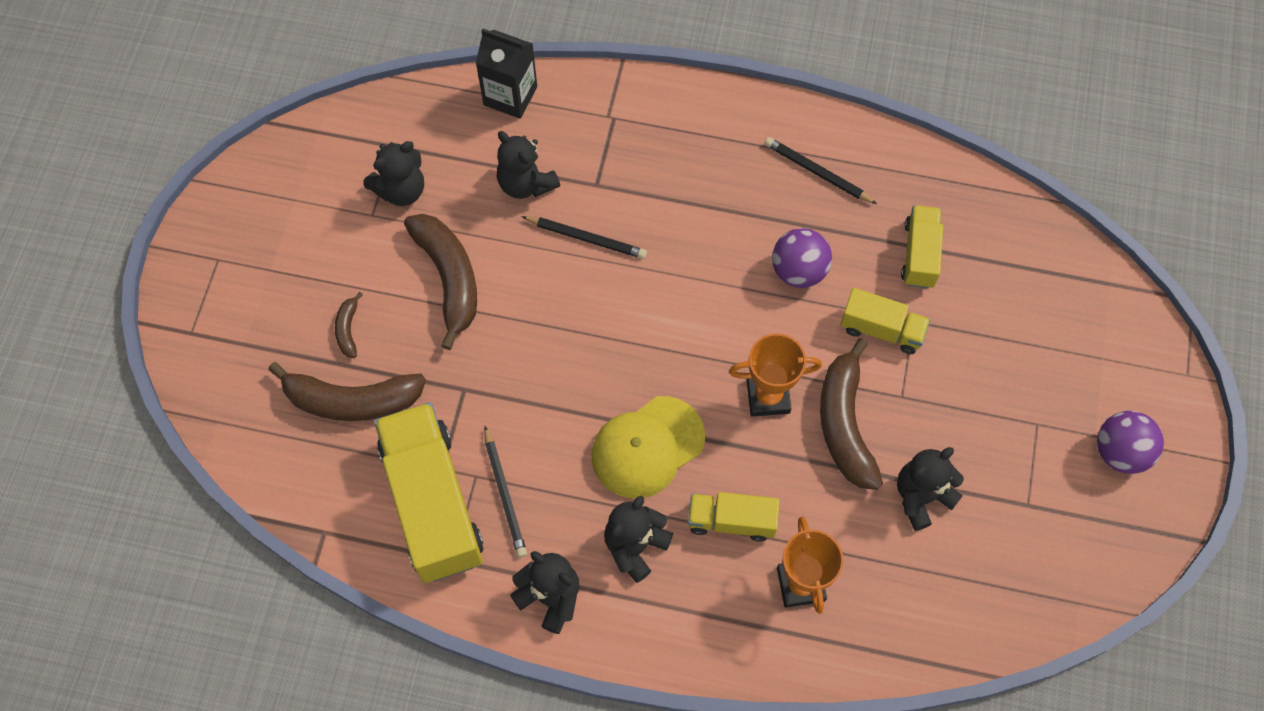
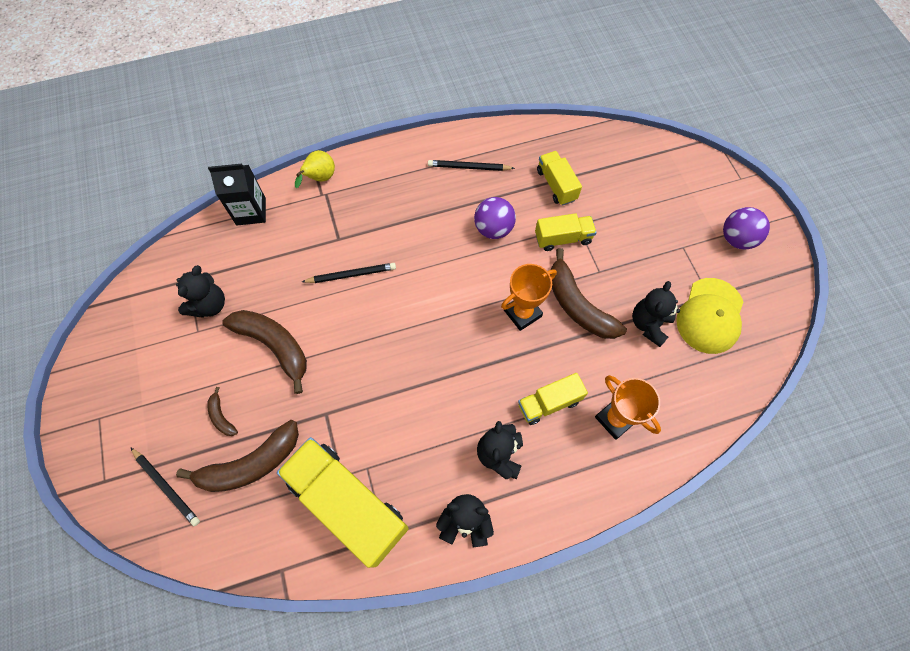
camera: 30 degrees left, 0 degrees up
(504, 494) = (394, 469): black pencil -> black pencil (166, 487)
(526, 183) = (292, 260): black teddy bear -> none
(617, 94) = (320, 179): none -> yellow pear
(647, 447) = (468, 385): yellow cap -> yellow cap (710, 316)

